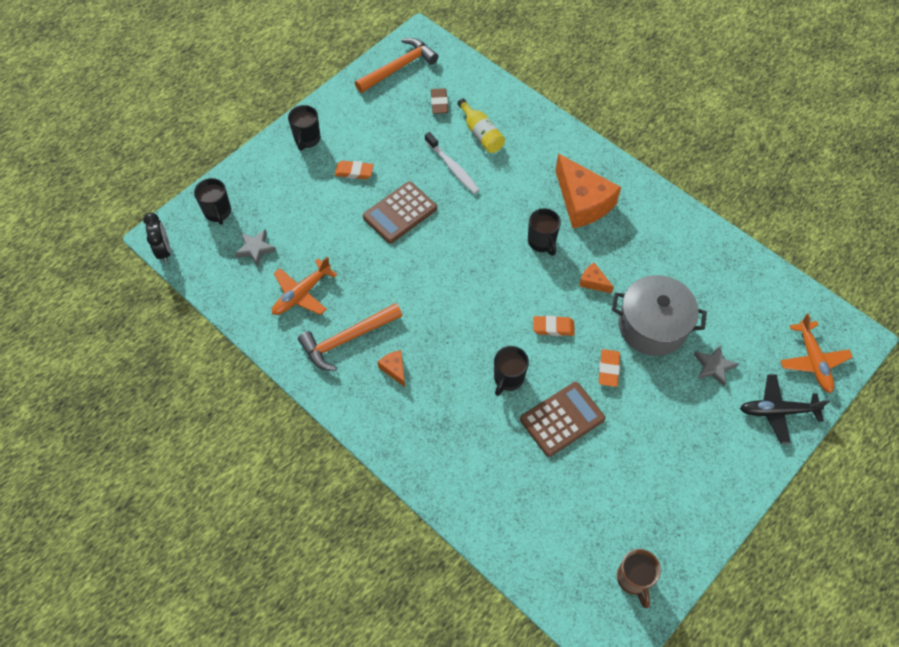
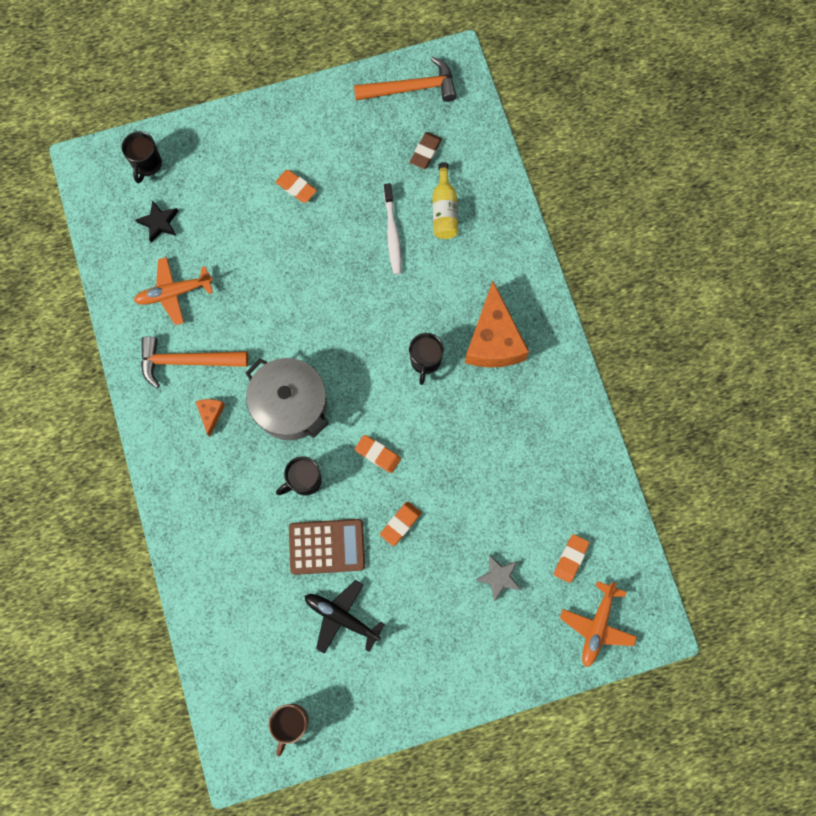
camera: 30 degrees right, 15 degrees up
(164, 250) = (78, 180): black clock -> none
(255, 249) = (159, 223): grey star -> black star
(307, 139) = (273, 126): black mug -> none
(400, 213) = (312, 256): brown calculator -> none
(593, 282) = (446, 430): orange cheese -> none
(652, 326) = (470, 505): grey pot -> grey pot (290, 405)
(756, 323) = (570, 558): none -> orange eraser
(777, 411) = (526, 653): black plane -> black plane (342, 617)

